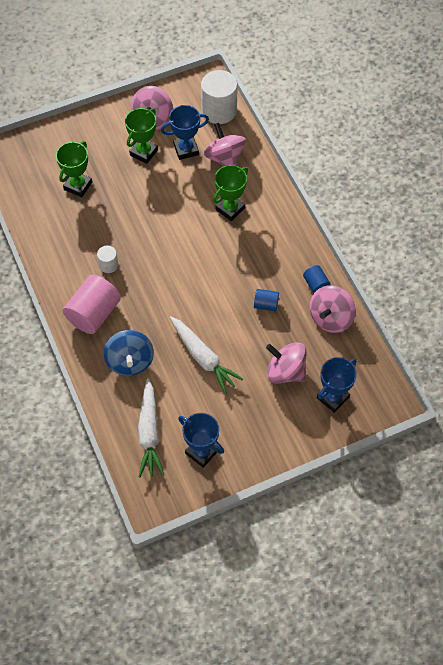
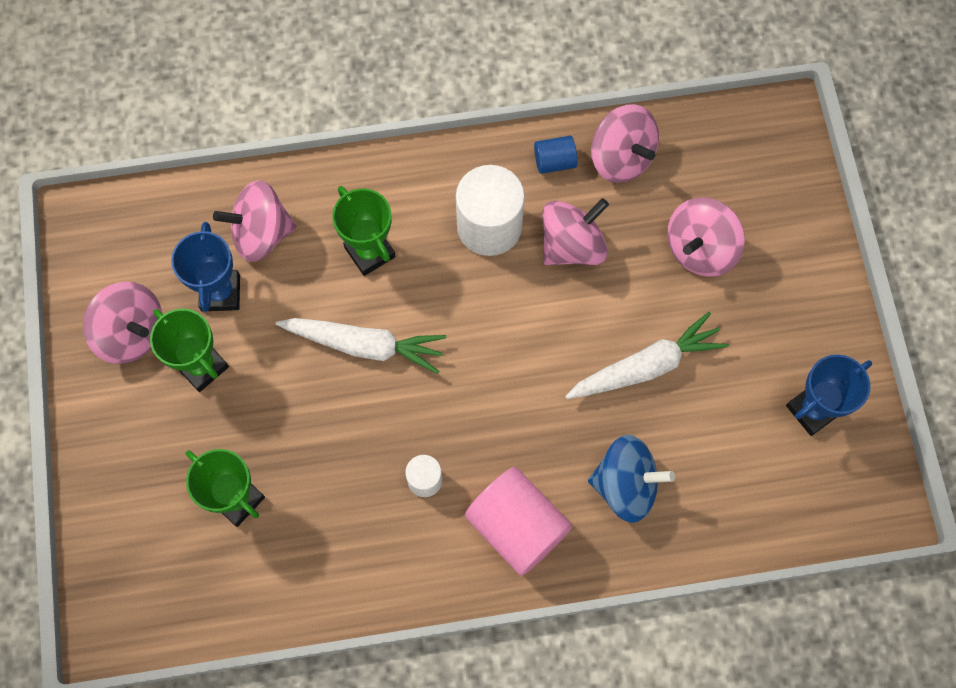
camera: 75 degrees left, 10 degrees up
(149, 433) = (763, 483): white carrot -> white carrot (364, 345)
(219, 110) = (155, 217): white cylinder -> white cylinder (489, 226)
(266, 304) = (572, 245): blue cylinder -> pink spinning top
(333, 397) = (759, 194): blue trophy -> none

